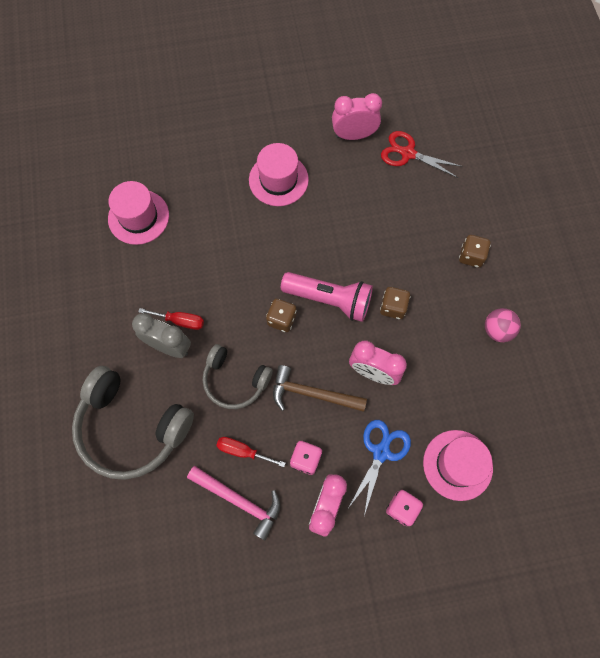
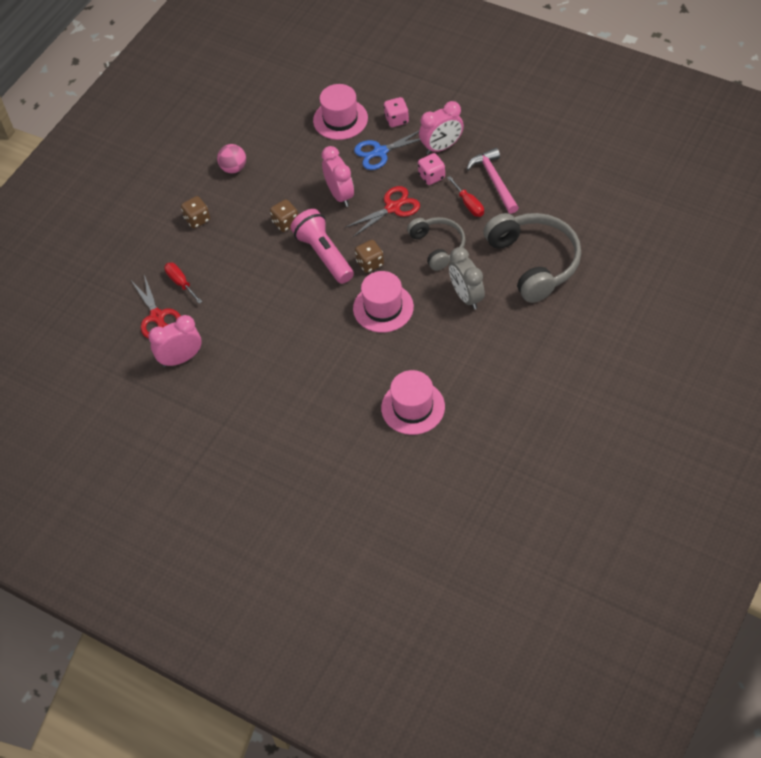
camera: 135 degrees left, 15 degrees down
(180, 321) = (444, 308): red screwdriver -> red screwdriver (180, 283)
(278, 180) = (275, 363): pink hat -> pink hat (383, 308)
(312, 393) = (392, 208): brown hammer -> red scissors
(354, 135) = (181, 358): pink clock -> pink clock turned 120 degrees clockwise

